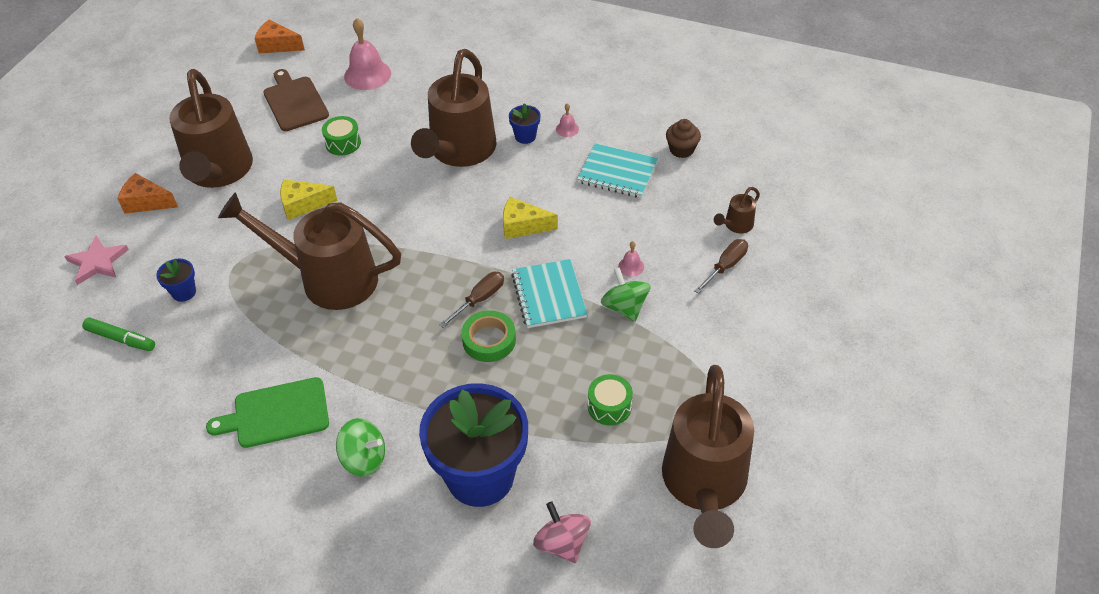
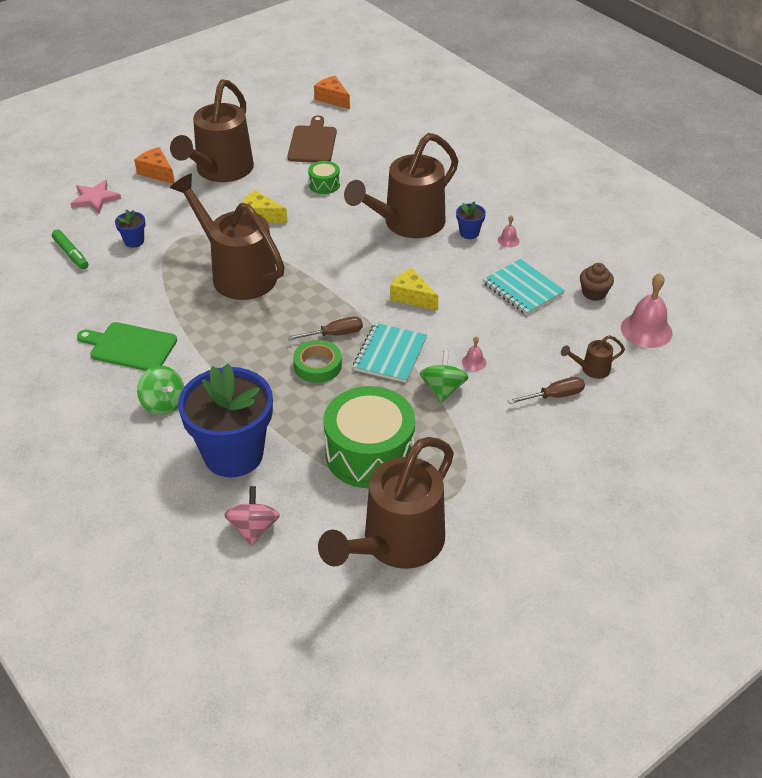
camera: 30 degrees right, 5 degrees down
(367, 75) = (382, 143): pink bell -> pink bell (646, 330)
(609, 406) = (369, 453): green drum -> green drum, size x2.20

